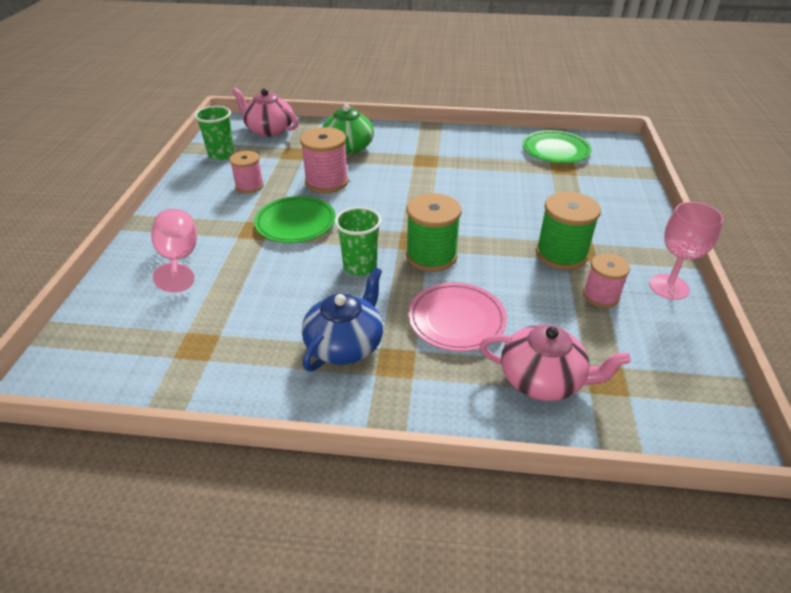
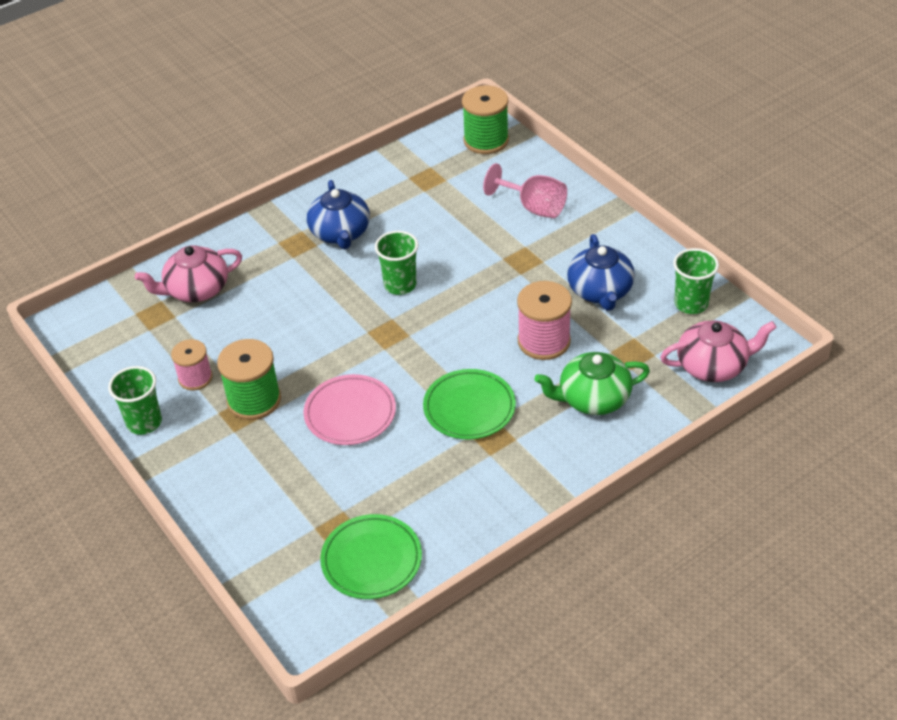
camera: 140 degrees right, 5 degrees up
(249, 186) = (600, 291): pink spool -> blue teapot
(295, 223) = (502, 285): green plate -> green plate (469, 408)
(348, 148) = (593, 398): green teapot -> green teapot turned 60 degrees counterclockwise
(431, 256) = (357, 328): green spool -> green spool (486, 140)
(456, 320) = (286, 292): pink plate -> pink plate (350, 413)
(669, 287) = (144, 422): pink goblet -> green cup

